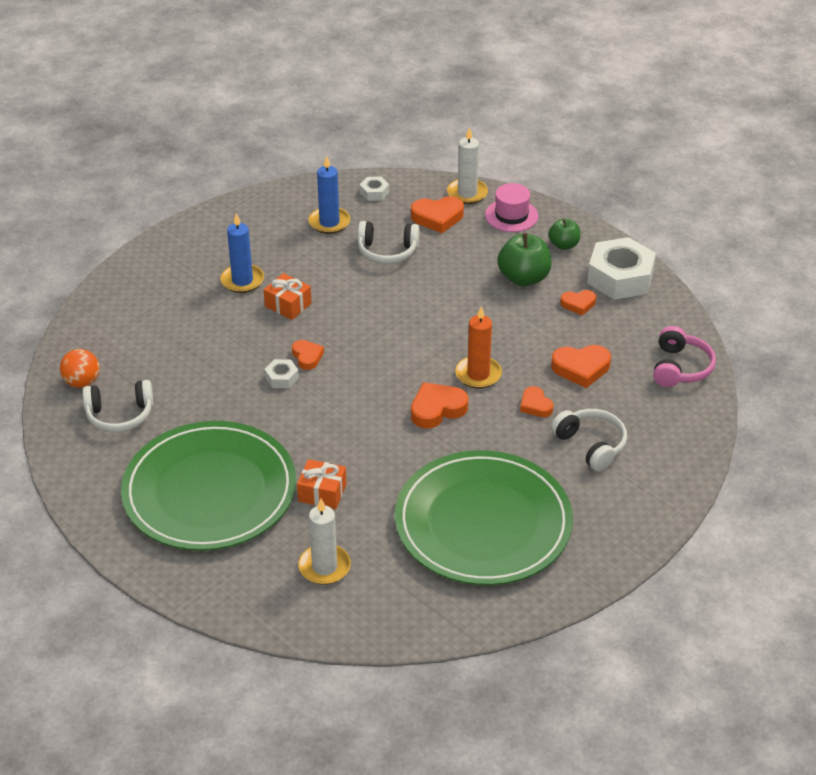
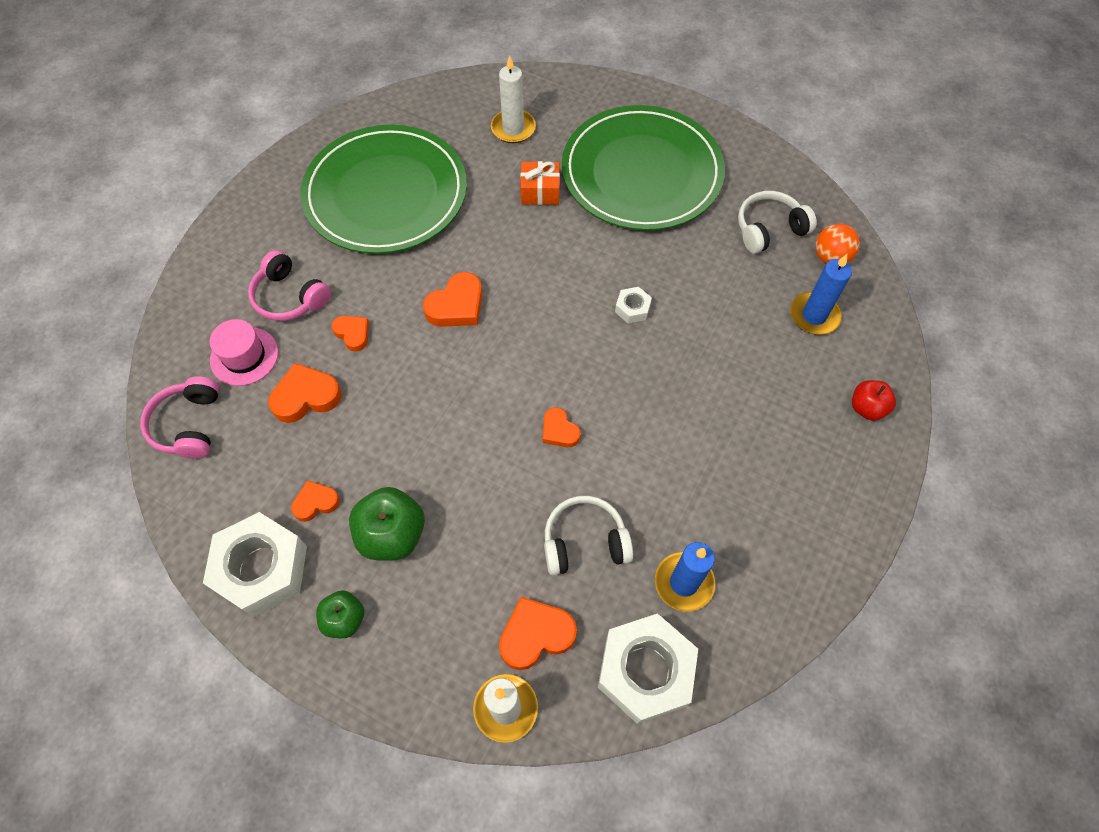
camera: 165 degrees right, 20 degrees up
(137, 282) = (867, 408): none -> red apple
(242, 280) = (744, 441): blue candle -> blue candle (814, 315)
(288, 305) = (672, 414): orange gift -> none
(307, 357) = (617, 342): orange heart -> orange heart (559, 431)
(374, 192) = (645, 671): white nut -> white nut, size x2.23
(478, 374) = (422, 361): orange candle -> none
(511, 215) = (429, 669): pink hat -> pink hat (244, 356)
(591, 445) = (290, 297): white headphones -> pink headphones

